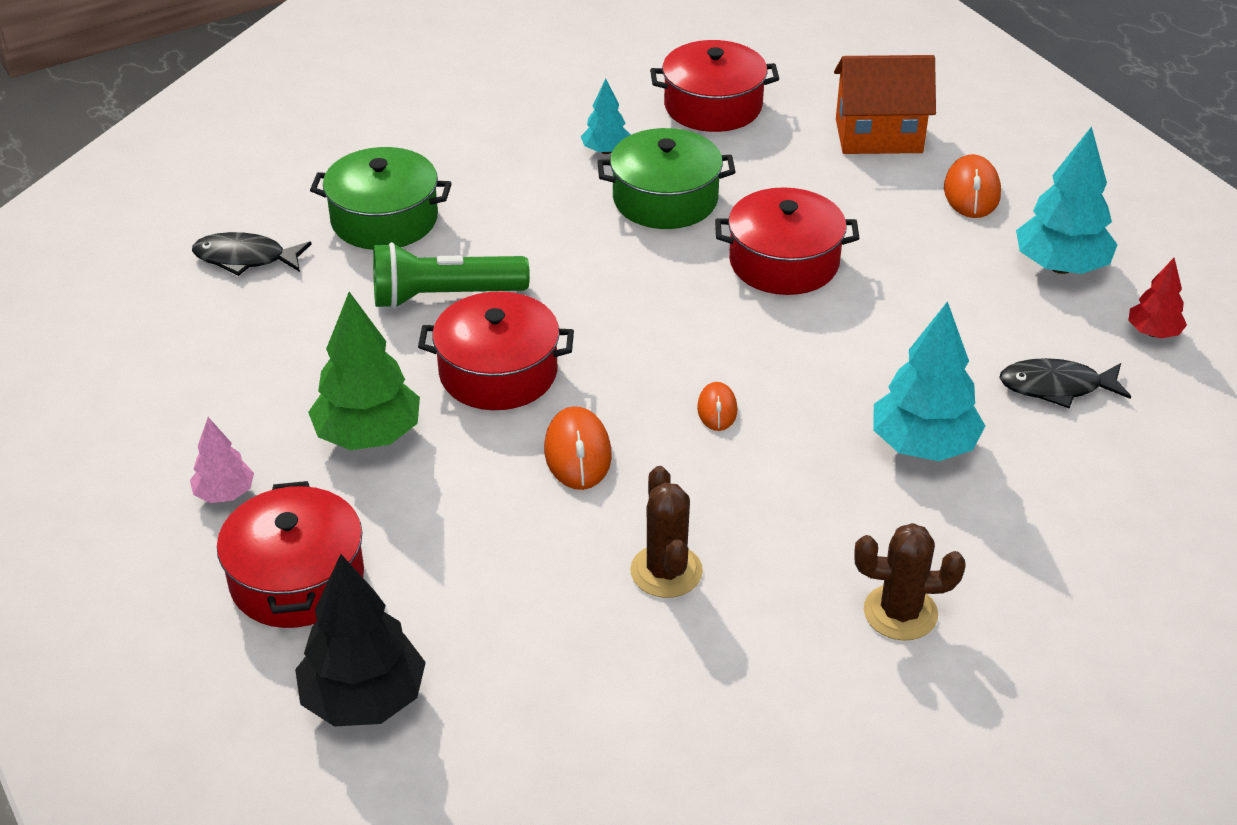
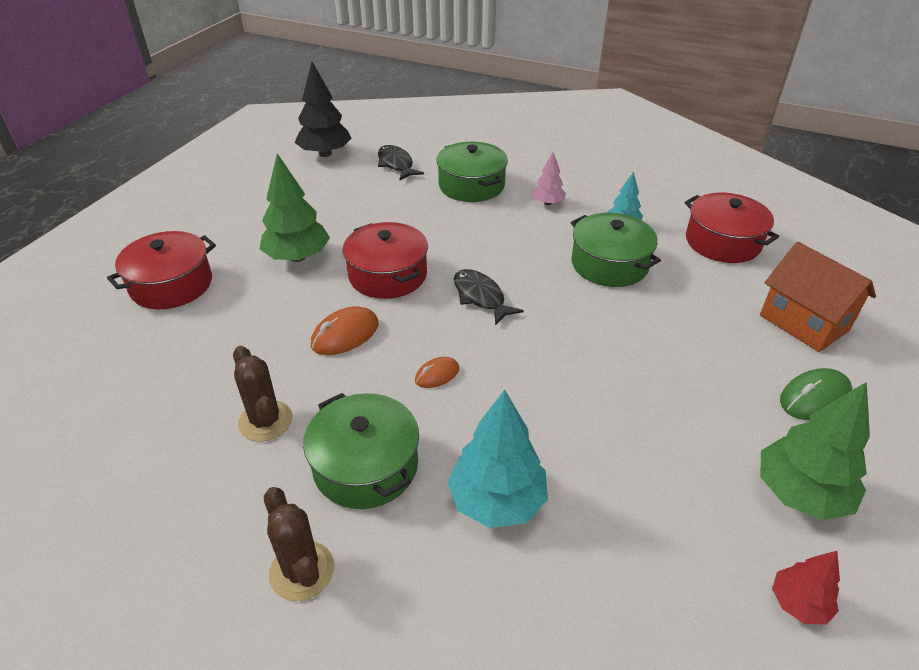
camera: 55 degrees right, 0 degrees up
(224, 494) = (220, 236): pink tree -> pink tree (547, 203)
(364, 699) = (90, 348): black tree -> black tree (325, 154)
(444, 297) = (431, 230): green flashlight -> none
(666, 571) = (265, 421): brown cactus -> brown cactus turned 75 degrees counterclockwise
(784, 262) = (613, 339): red pot -> none
(803, 517) = (365, 466): none -> green pot
(971, 192) = (814, 398): orange mouse -> green mouse
(1056, 387) = (649, 559): black fish -> black fish (480, 297)
(1060, 267) = (800, 493): turquoise tree -> green tree

